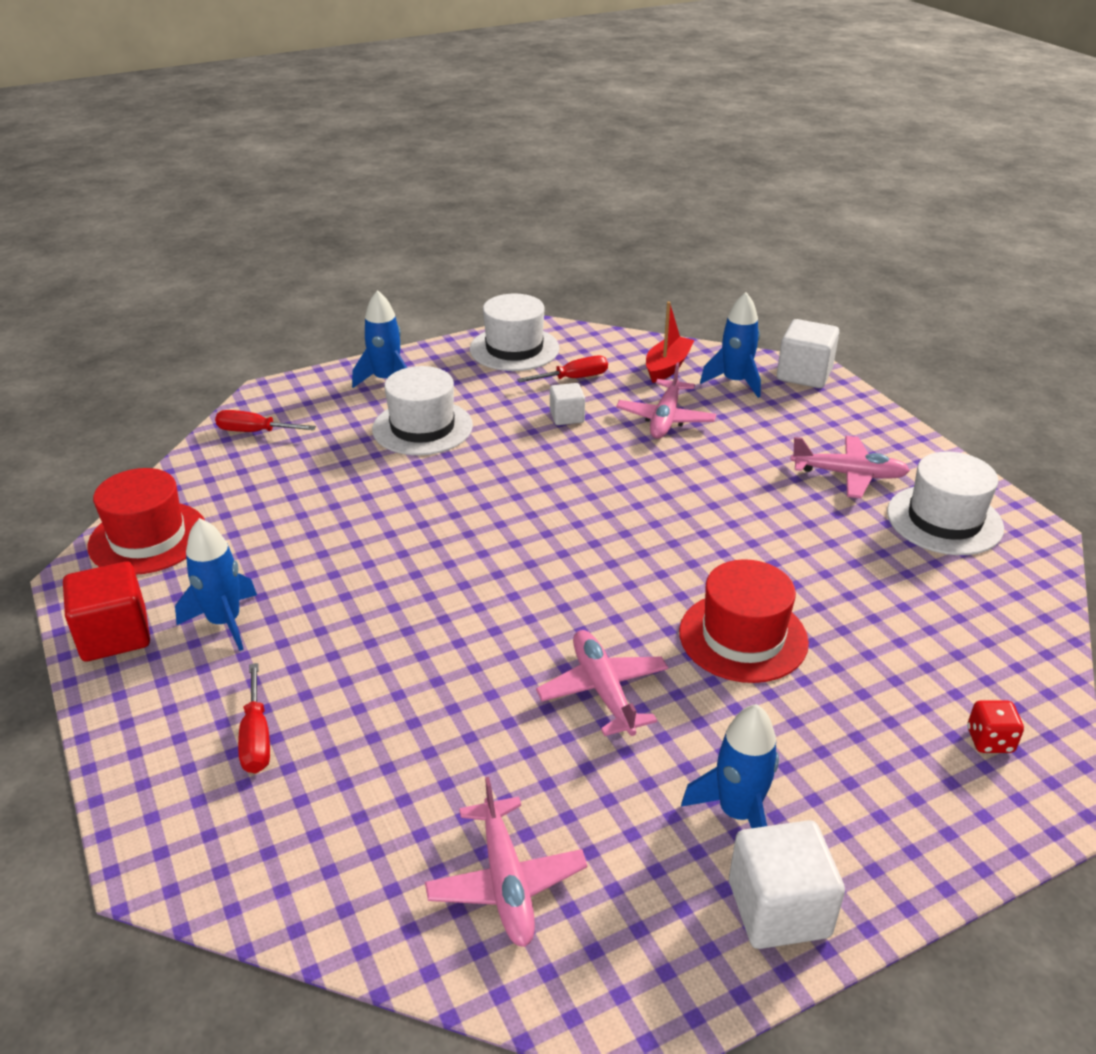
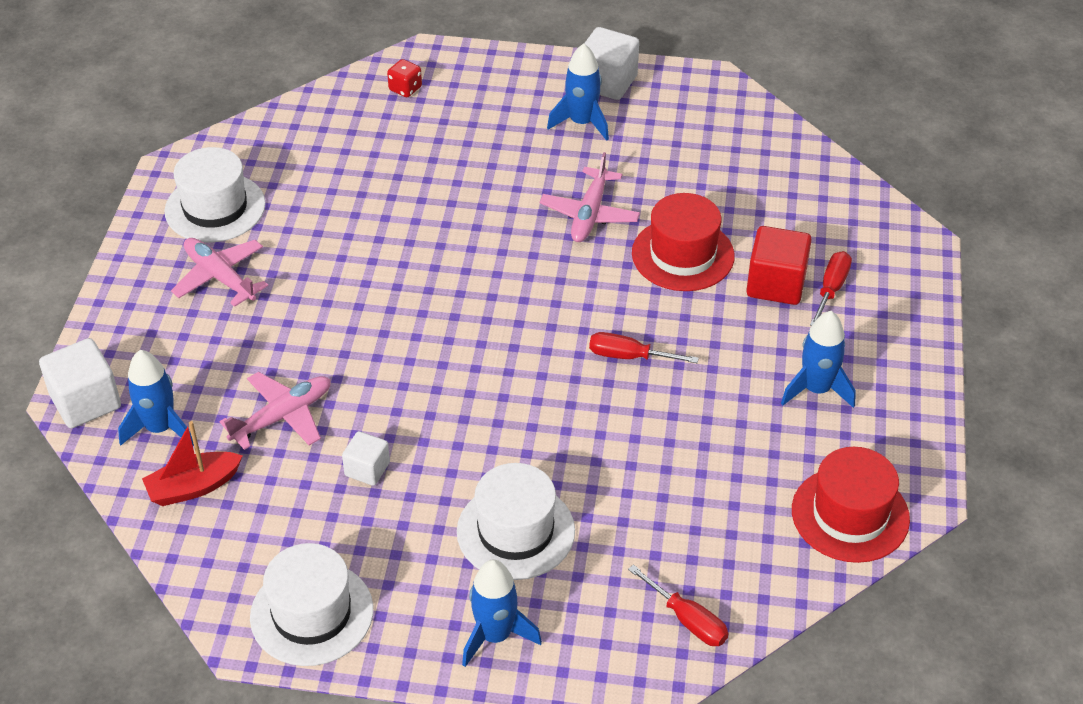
camera: 145 degrees left, 10 degrees up
(114, 635) = (906, 419): red cube -> red cube (776, 284)
(506, 882) = (732, 150): pink plane -> none
(574, 378) = (302, 523): red screwdriver -> red screwdriver (629, 356)
(743, 637) = (465, 202): red hat -> red hat (683, 255)

